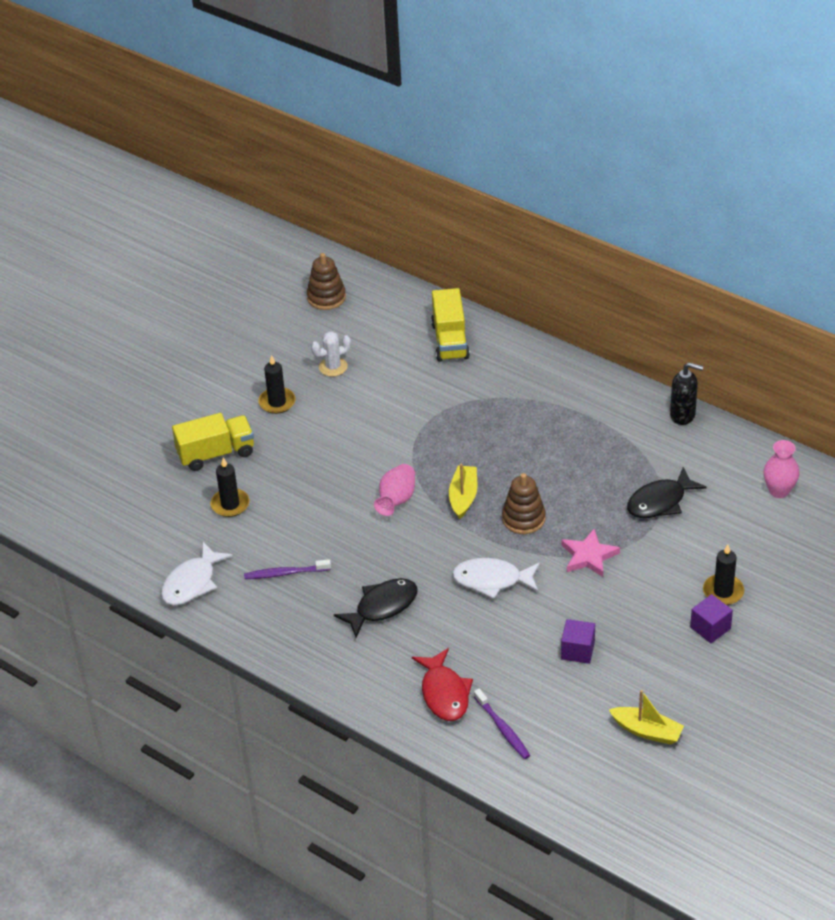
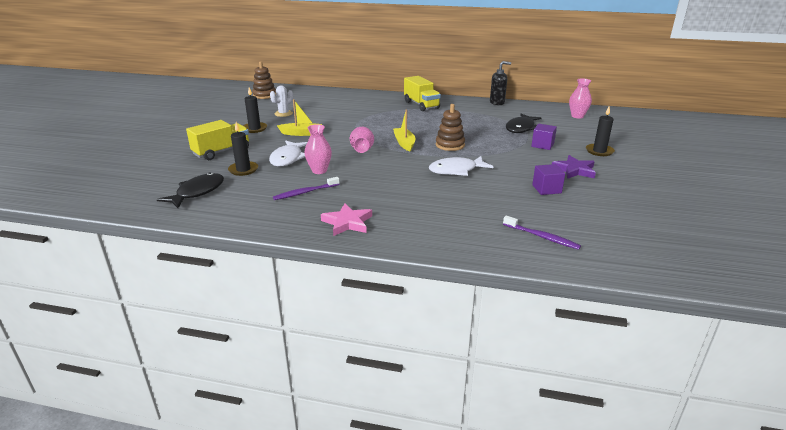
camera: 25 degrees left, 15 degrees down
(192, 583) = (230, 210): white fish -> white fish (288, 158)
(320, 532) = (319, 171): none -> pink vase
(382, 607) = (391, 195): black fish -> black fish (197, 192)
(444, 693) = (478, 227): red fish -> none
(450, 341) = (347, 98): yellow truck -> yellow truck (421, 105)
(589, 556) = (505, 152): pink star -> pink star (347, 222)
(647, 731) = (640, 216): yellow boat -> yellow boat (301, 133)
(648, 623) = (574, 170): none -> purple star
(710, 628) = (612, 165): purple cube -> purple cube (542, 145)

